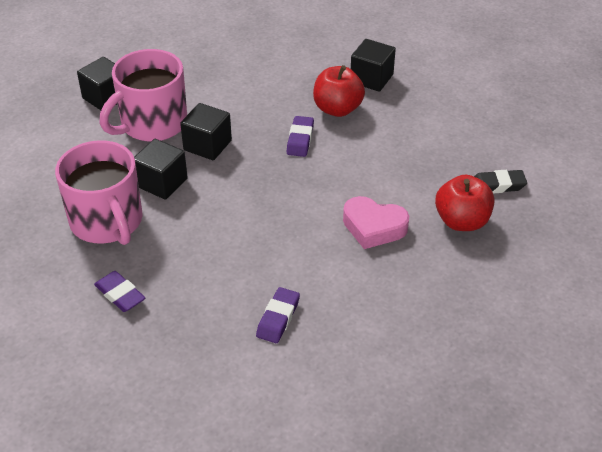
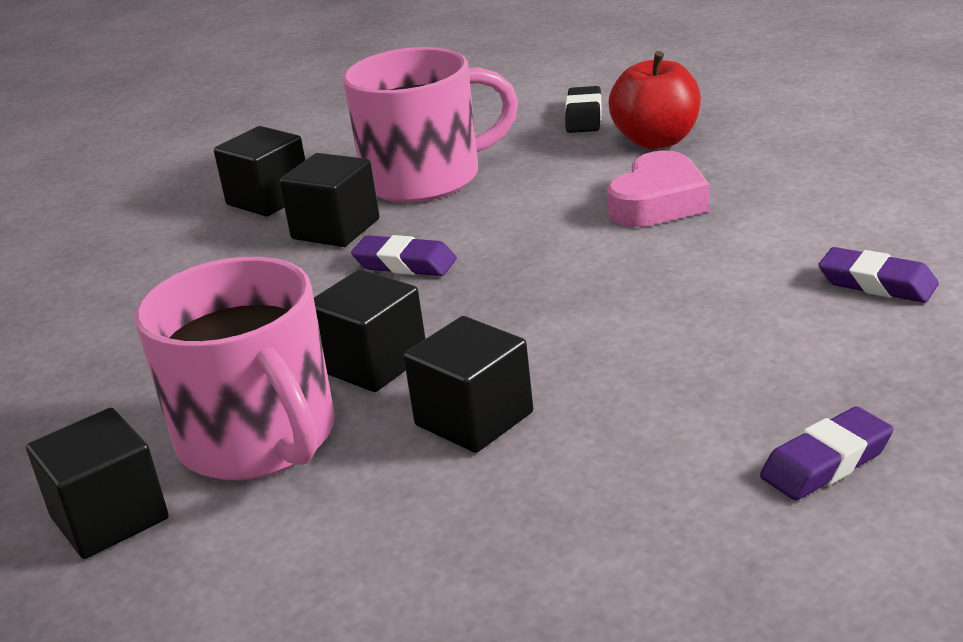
camera: 75 degrees left, 15 degrees down
(107, 221) = (586, 492): pink mug -> pink mug (425, 178)
(337, 109) = (335, 229): red apple -> black cube

